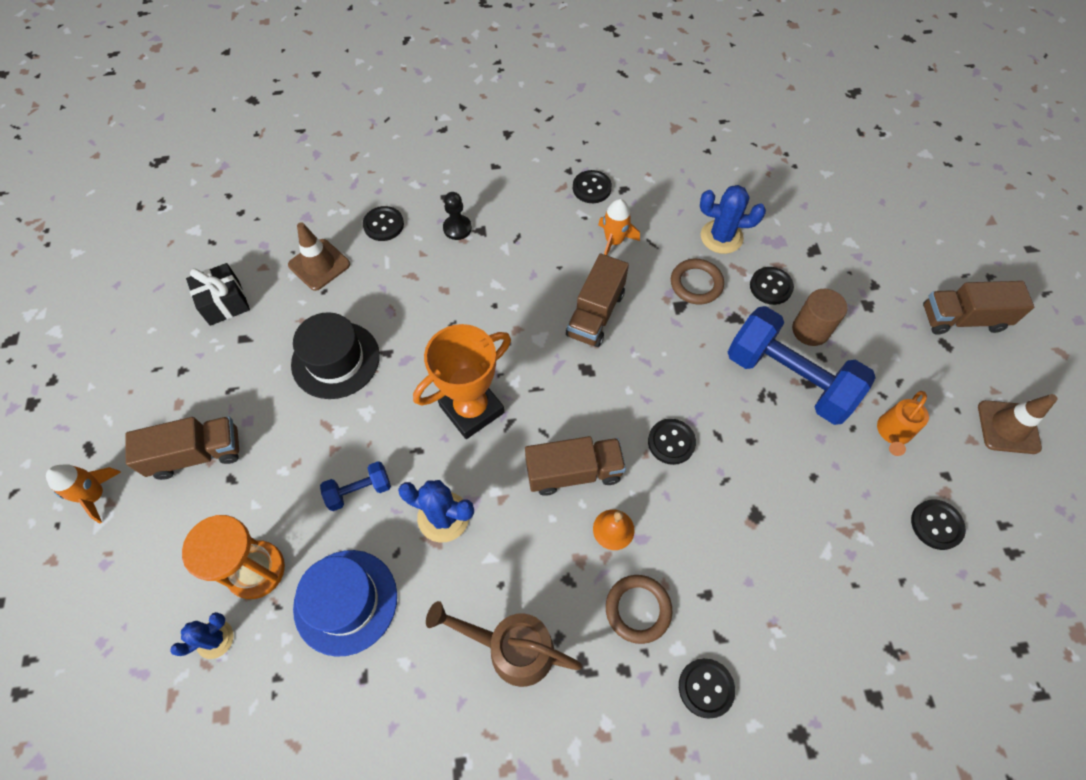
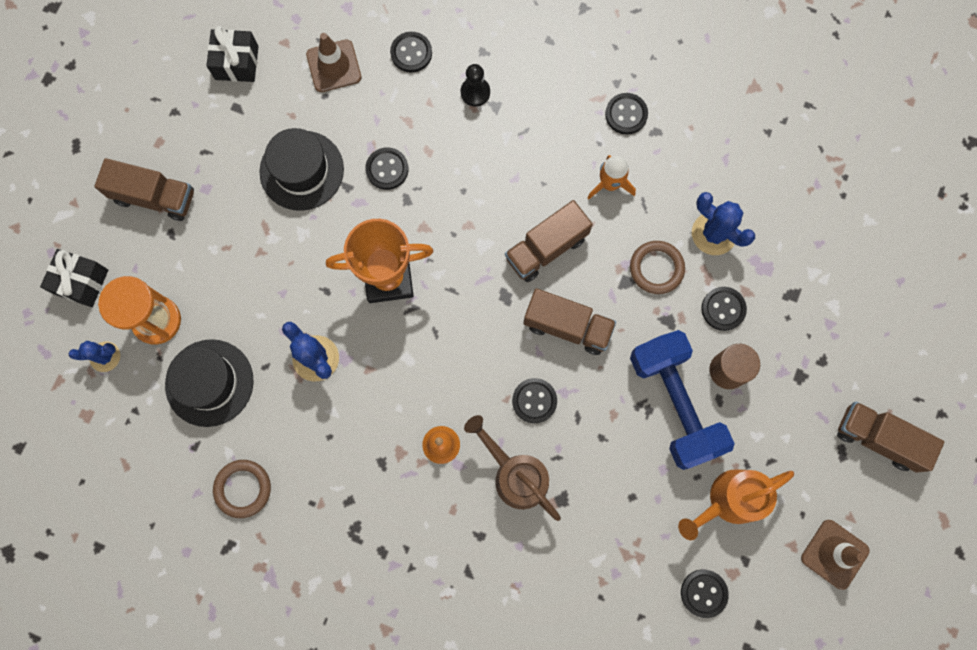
camera: 30 degrees right, 15 degrees up
(95, 495) = (66, 190): orange rocket -> none
(152, 576) = (81, 282): none -> black gift
(345, 601) = (209, 383): blue hat -> black hat
(359, 490) = (263, 299): blue dumbbell -> none
(511, 648) = (310, 488): brown watering can -> brown watering can (515, 474)
(573, 472) = (438, 380): brown truck -> brown truck (567, 326)
(638, 609) = (420, 515): brown ring -> brown ring (243, 488)
(706, 688) = (433, 600): black button -> black button (387, 169)
(892, 433) = (728, 501): orange watering can -> orange watering can, size x1.55

